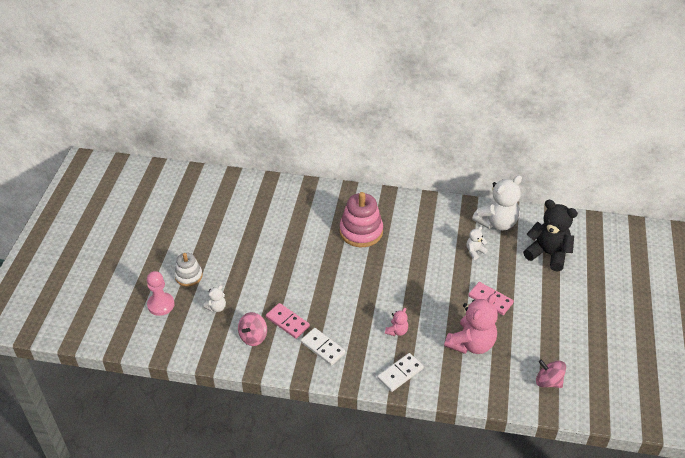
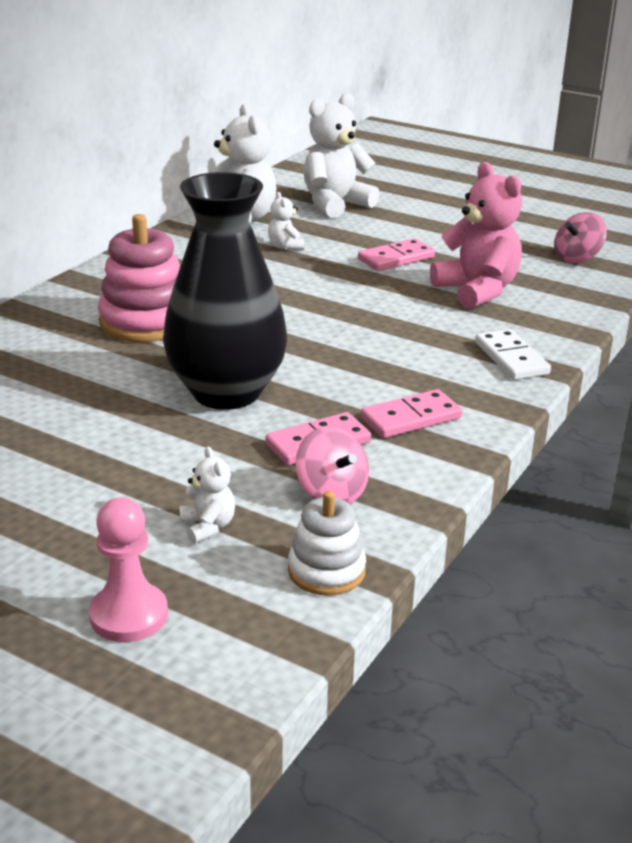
camera: 70 degrees left, 15 degrees down
(188, 276) = (69, 551): white stacking toy -> white stacking toy (326, 571)
(313, 280) = (226, 392): none -> black vase
(323, 347) = (411, 418): white domino -> pink domino
(397, 331) = (414, 341): pink teddy bear -> none
(548, 254) = (335, 204): black teddy bear -> white teddy bear

